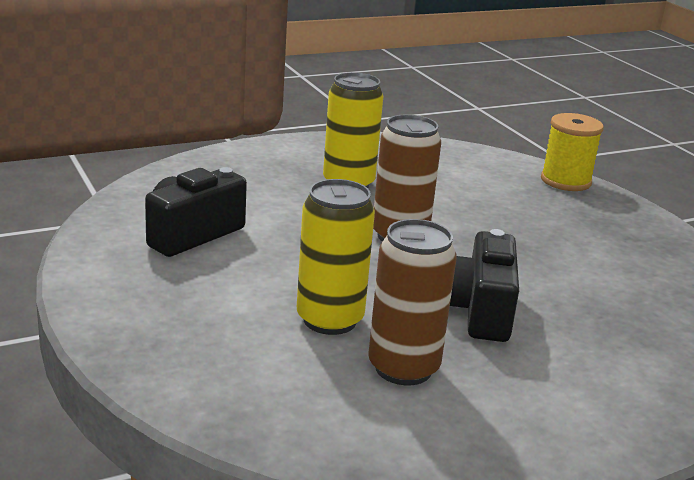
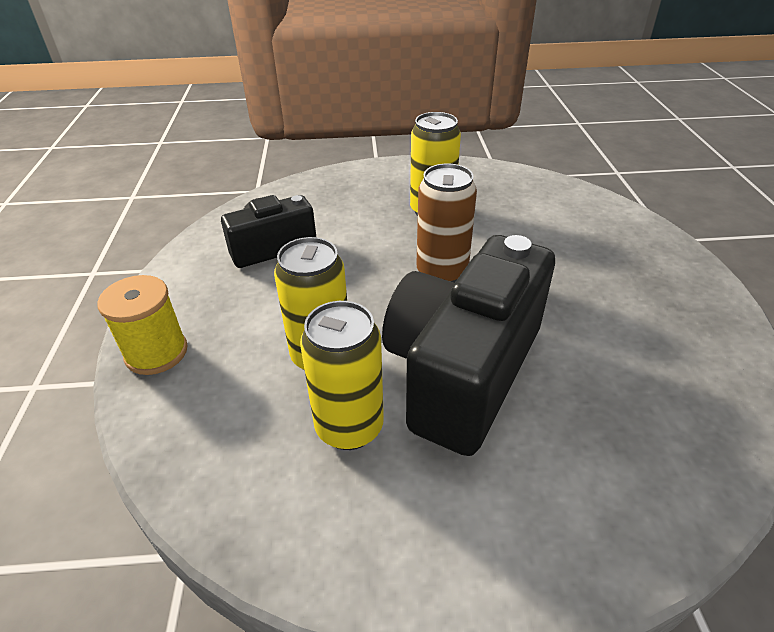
camera: 25 degrees right, 15 degrees up
(403, 368) = (349, 427): brown can -> yellow can
(478, 311) = (463, 371): black camera -> black camera, size x1.78
(565, 181) = (641, 229): yellow spool -> yellow spool (156, 353)

